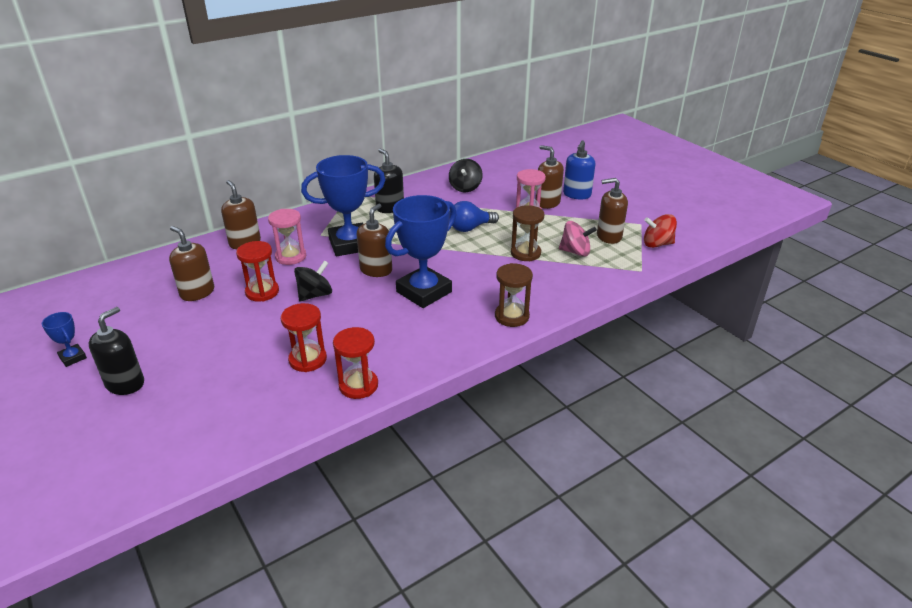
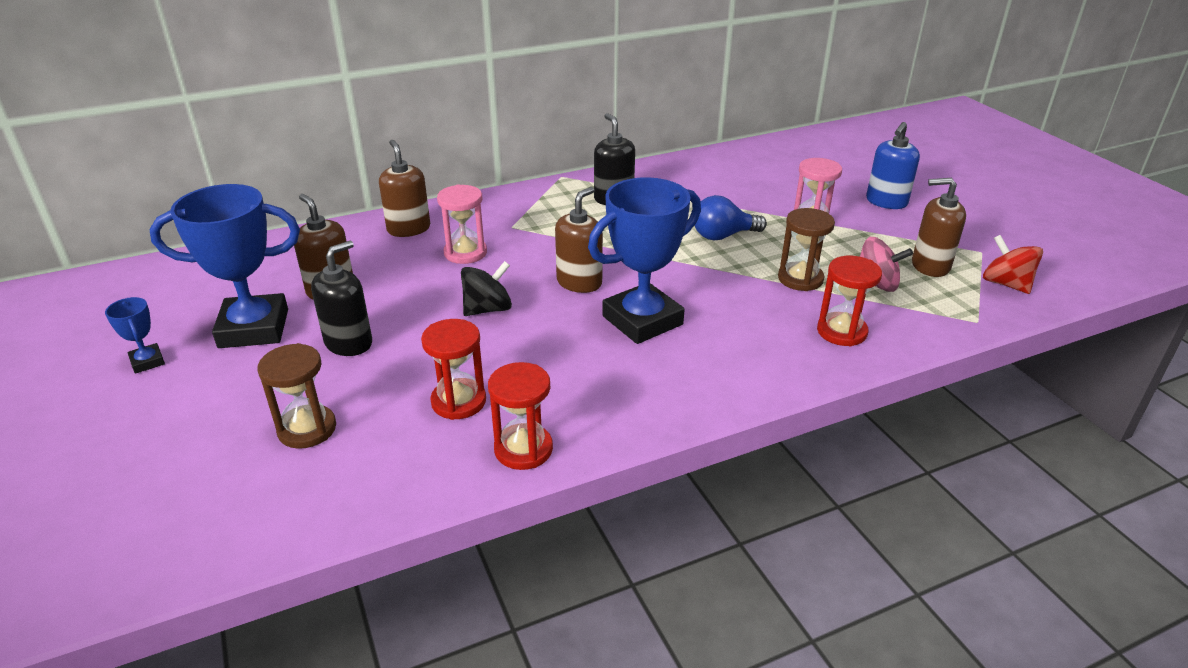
camera: 10 degrees right, 0 degrees up
(125, 383) = (204, 406): black soap dispenser -> black soap dispenser (349, 343)
(262, 292) = (416, 298): red hourglass -> red hourglass (841, 332)
(350, 244) = (549, 243): blue trophy -> blue trophy (254, 328)
(465, 187) = (723, 179): black spinning top -> none
(511, 316) = (768, 370): brown hourglass -> brown hourglass (307, 429)
(547, 203) = (841, 210): brown soap dispenser -> none
(657, 244) = (1005, 284): red spinning top -> red spinning top turned 45 degrees clockwise

